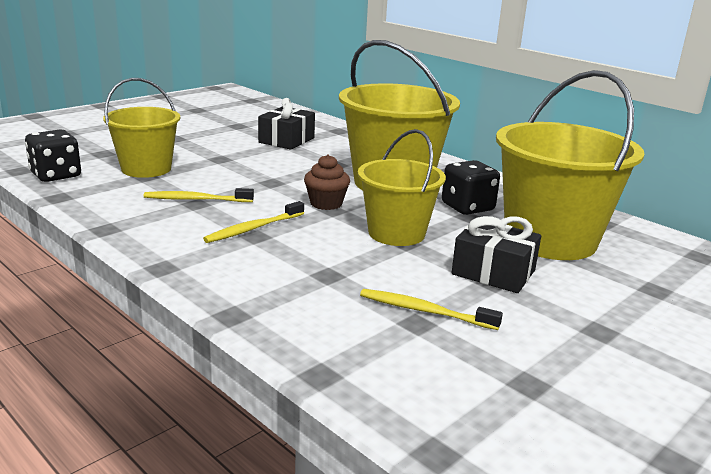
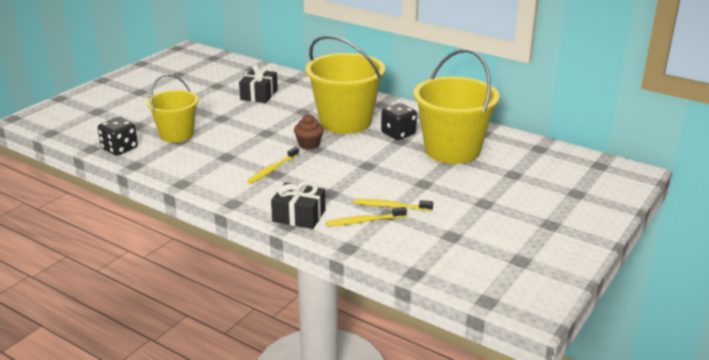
camera: 10 degrees left, 5 degrees up
(196, 199) = (225, 154): yellow toothbrush -> yellow toothbrush (364, 221)
(396, 233) = (360, 160): yellow bucket -> none
(493, 272) = (423, 177): black gift -> black gift (299, 216)

